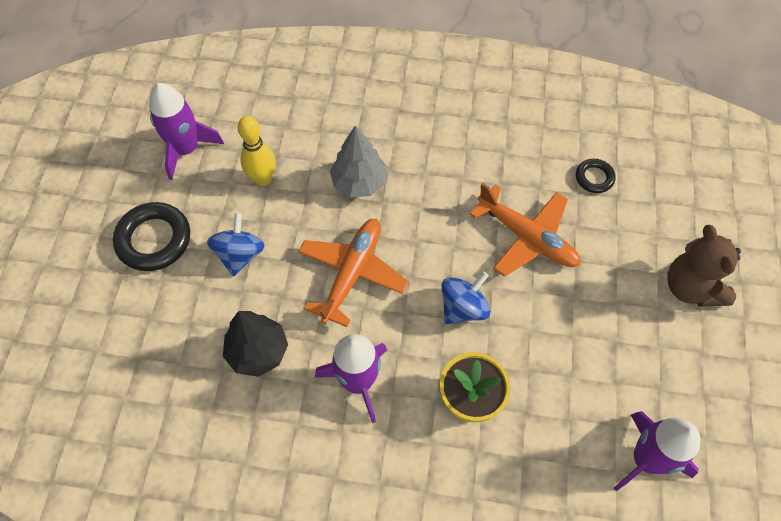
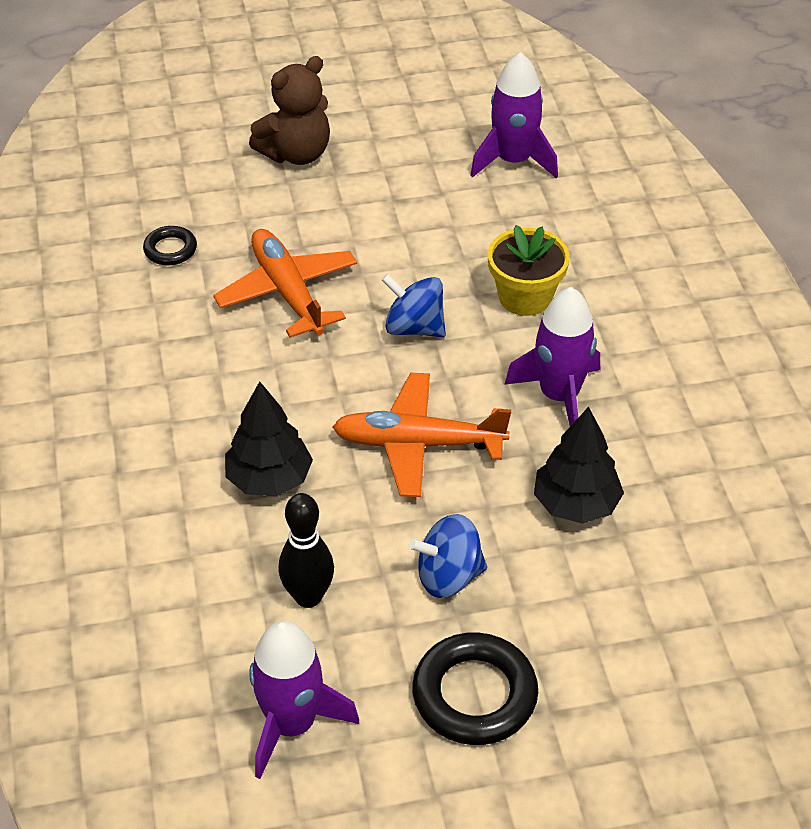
camera: 110 degrees left, 15 degrees down
(263, 179) = (308, 597): yellow bowling pin -> black bowling pin
(359, 182) = (269, 479): grey tree -> black tree
(527, 237) = (287, 292): orange plane -> orange plane turned 45 degrees counterclockwise

